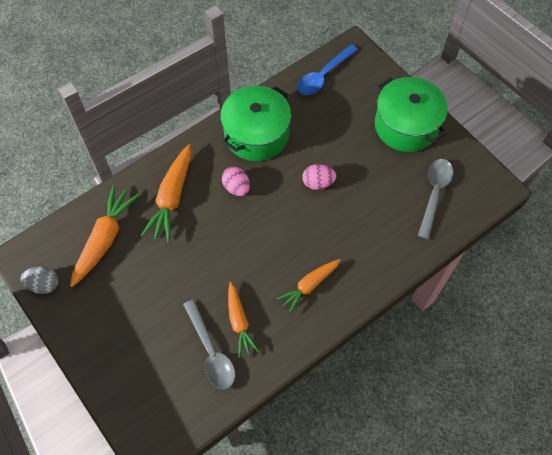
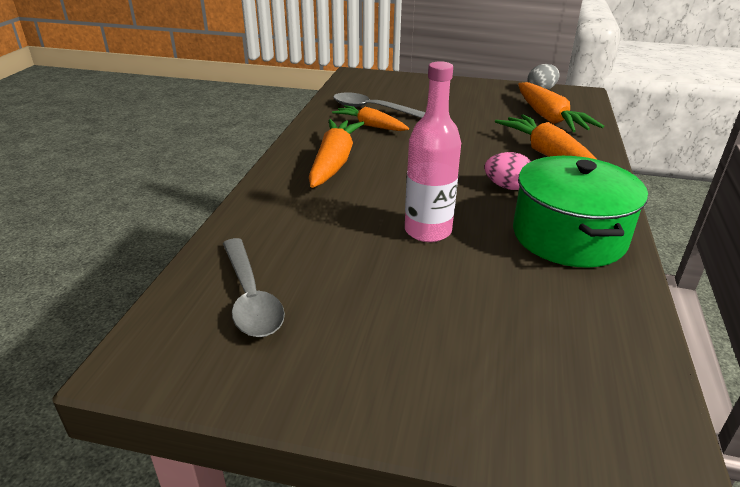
camera: 140 degrees right, 30 degrees down
(309, 286) = (334, 162): orange carrot -> orange carrot, size x1.53
(318, 183) = (428, 231): pink egg -> pink bottle
(323, 76) = (617, 362): blue spoon -> none
(406, 125) = (384, 368): green pot -> none

